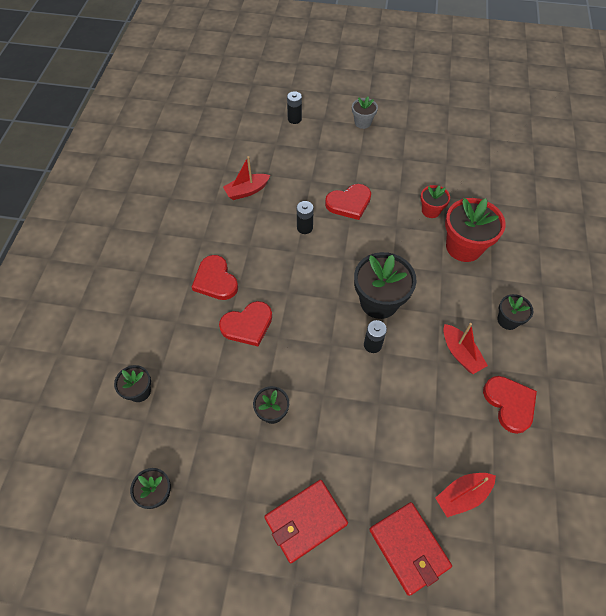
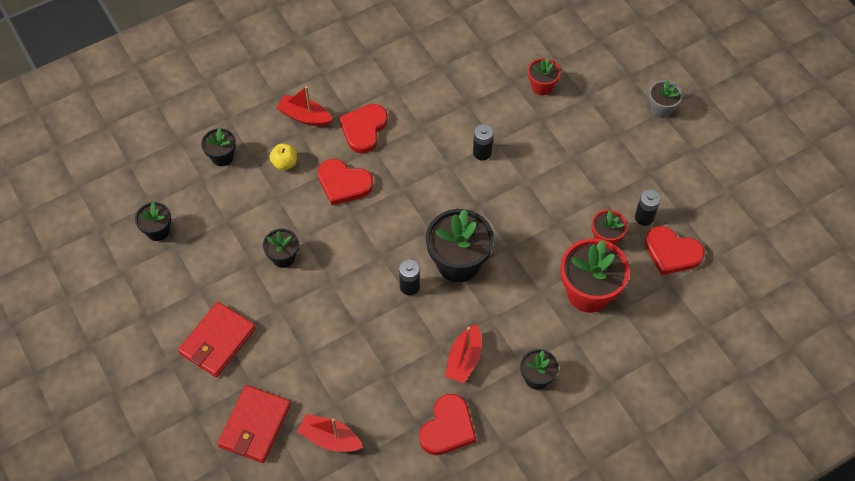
camera: 50 degrees right, 0 degrees up
(191, 351) = (285, 163): none -> yellow apple
(247, 191) = (478, 80): red boat -> red boat (304, 117)
(287, 163) = (542, 86): none -> red flower pot
(294, 119) = (604, 52): black battery -> black battery (644, 217)
(305, 521) = (217, 341): red wallet -> red wallet turned 75 degrees counterclockwise
(349, 203) = (545, 167): red heart -> red heart (672, 252)

